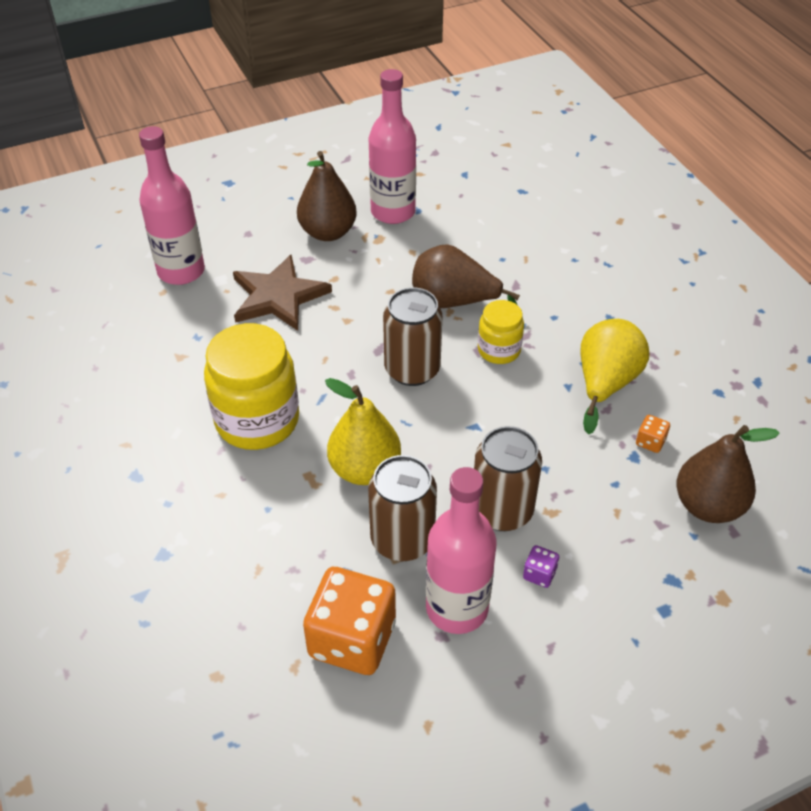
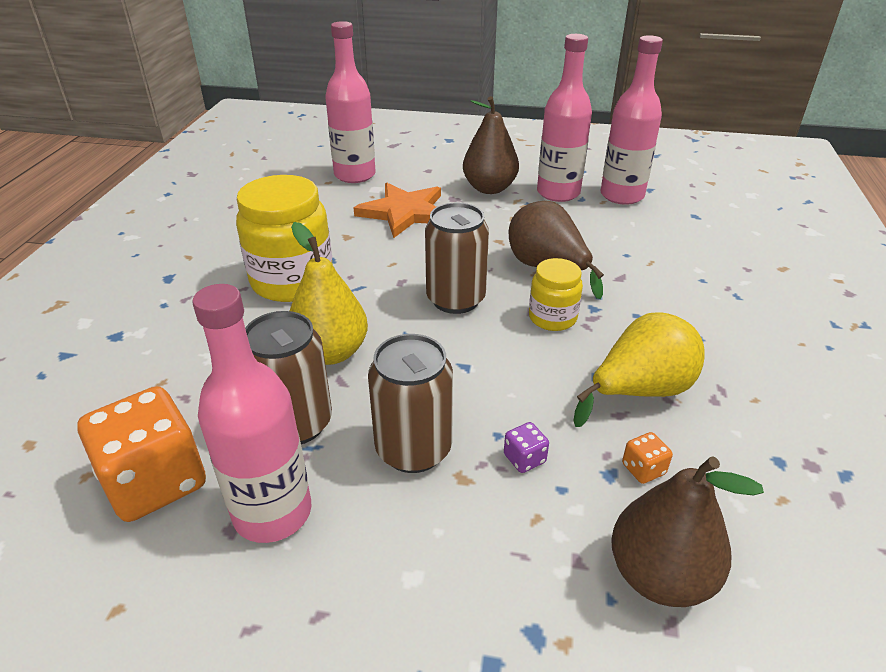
camera: 35 degrees right, 10 degrees down
(278, 296) = (404, 212): brown star -> orange star
(448, 192) = (622, 196): none -> pink bottle
(539, 574) = (387, 531): purple dice -> purple dice (524, 458)

